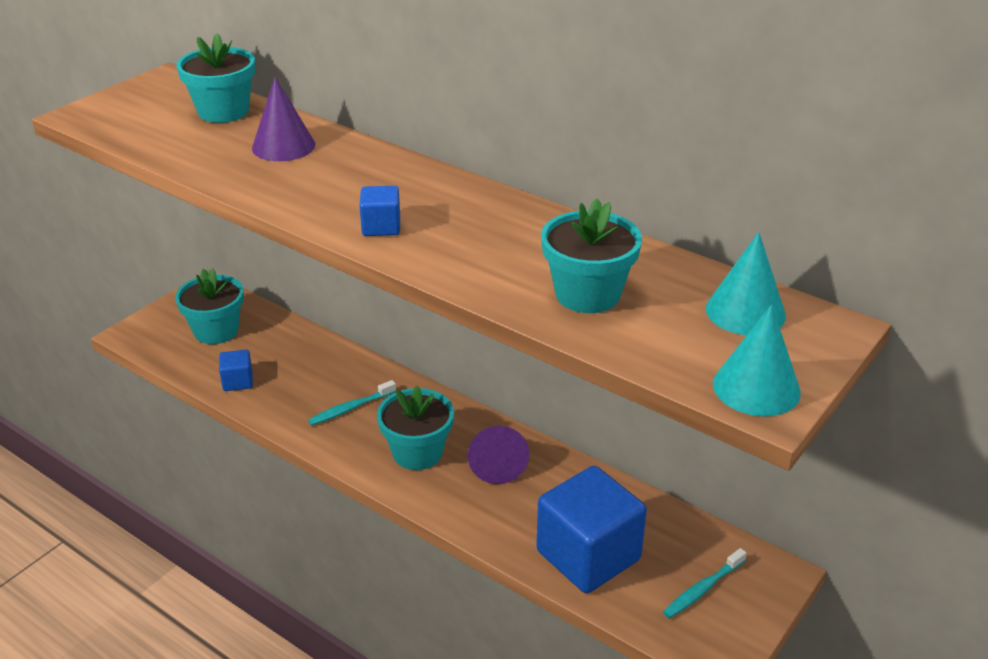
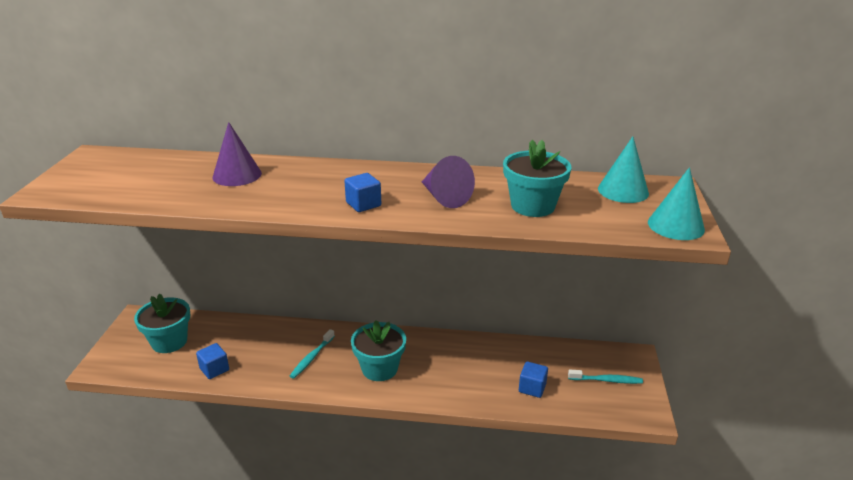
camera: 30 degrees left, 5 degrees down
(223, 111) = (165, 165): turquoise flower pot -> none
(497, 464) = (435, 356): purple cone -> purple cone (444, 197)
(588, 555) = (532, 388): blue cube -> blue cube, size x0.45
(702, 589) = (606, 380): turquoise toothbrush -> turquoise toothbrush turned 105 degrees counterclockwise

